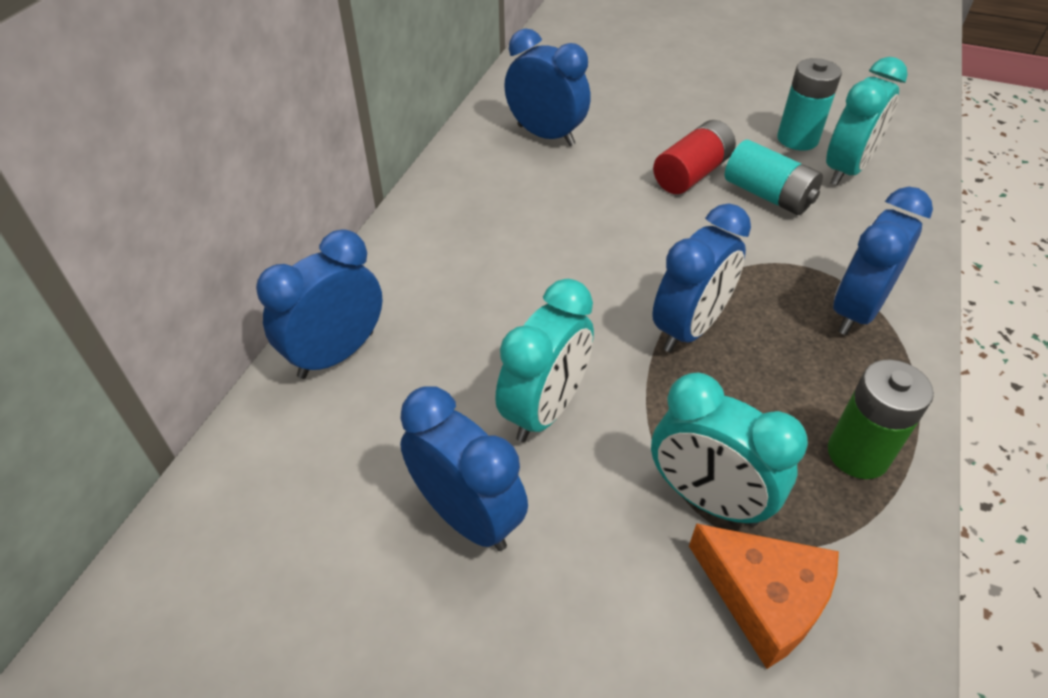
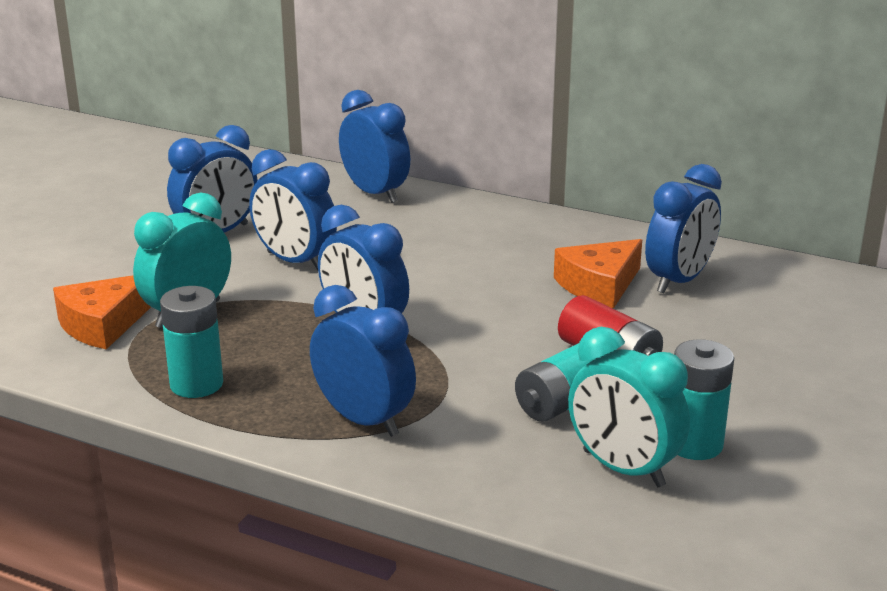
camera: 95 degrees right, 20 degrees down
(545, 410) = (295, 261): turquoise clock -> blue clock
(563, 177) = (599, 285): none -> orange cheese
(858, 454) = (196, 384): green battery -> turquoise battery

